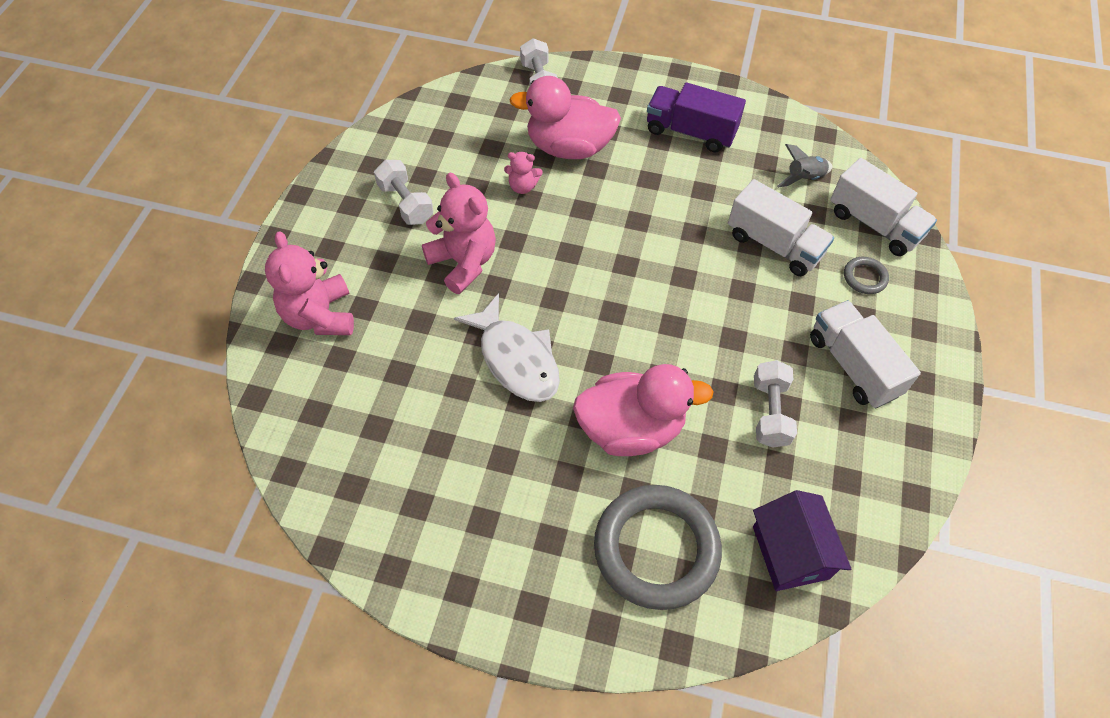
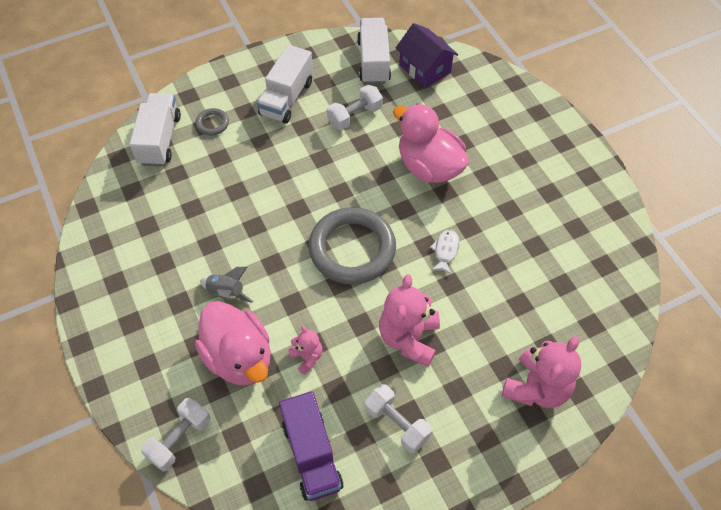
camera: 130 degrees left, 0 degrees up
(406, 203) = (397, 423): white dumbbell -> white dumbbell turned 60 degrees counterclockwise
(516, 359) = (445, 251): white fish -> white fish, size x0.49
(656, 549) = (480, 116): grey ring -> grey ring (352, 249)
(690, 132) = (152, 289): purple truck -> purple truck (312, 454)
(774, 244) = (225, 179): white truck -> white truck (373, 62)
(790, 552) = (425, 69): purple house -> purple house turned 75 degrees counterclockwise
(803, 179) = (147, 196): grey rocket -> grey rocket (227, 292)

